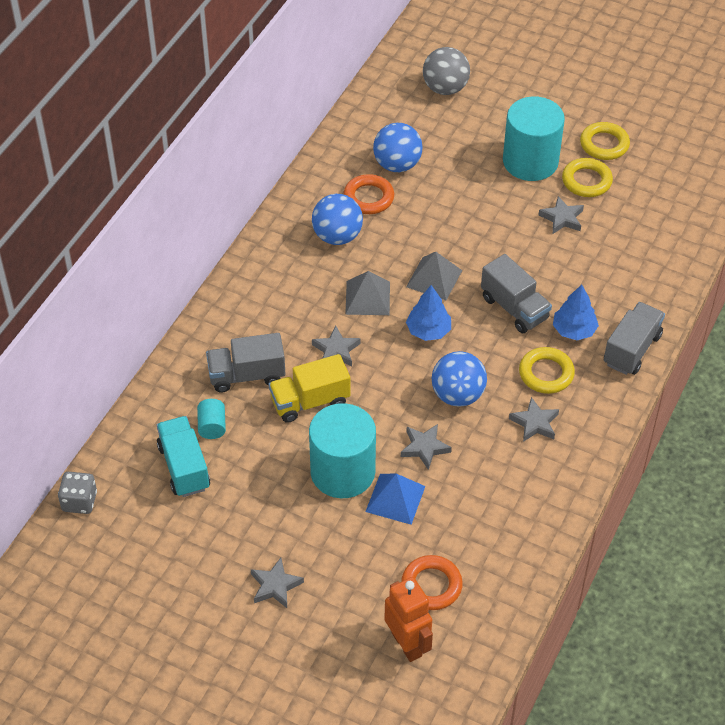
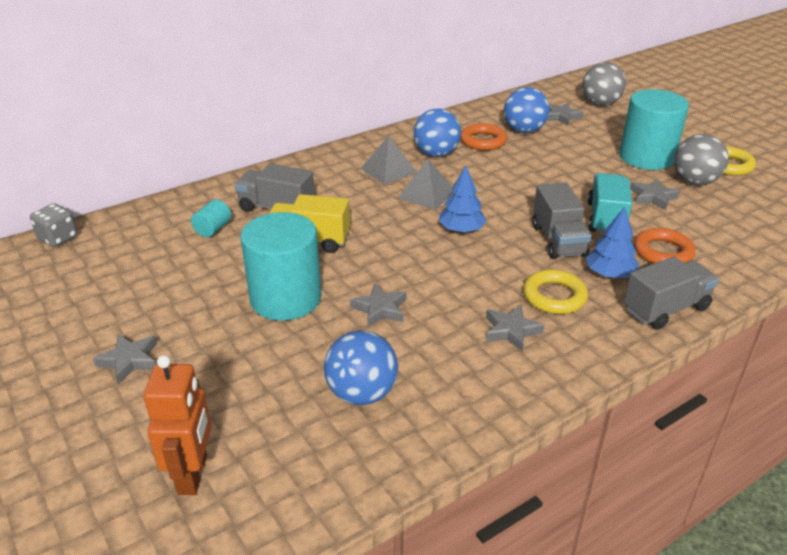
camera: 30 degrees right, 15 degrees down
(184, 467) = (160, 246): turquoise truck -> turquoise truck (606, 219)
(336, 350) = (366, 217): grey star -> grey star (561, 117)
(395, 499) = (313, 337): blue pyramid -> none
(431, 585) = (275, 428): orange ring -> orange ring (663, 252)
(434, 278) = (497, 200): grey pyramid -> grey pyramid (388, 170)
(457, 395) = (449, 282): blue ball -> blue ball (362, 393)
(586, 181) = (694, 181): yellow ring -> grey ball

